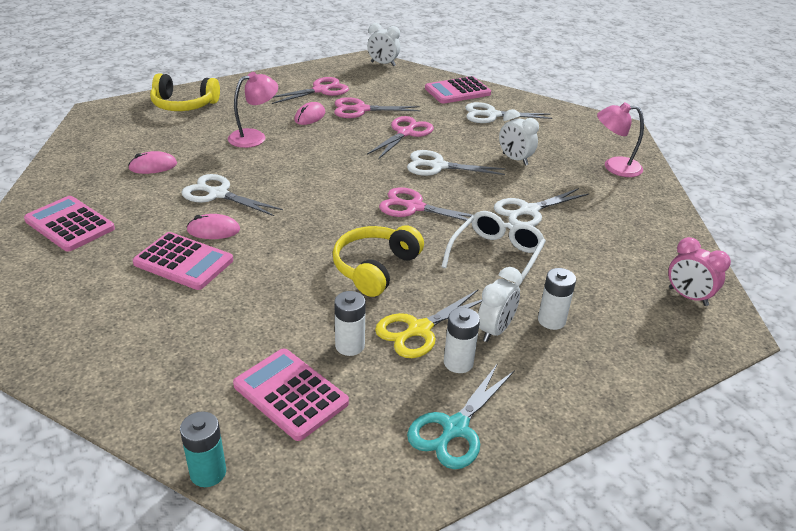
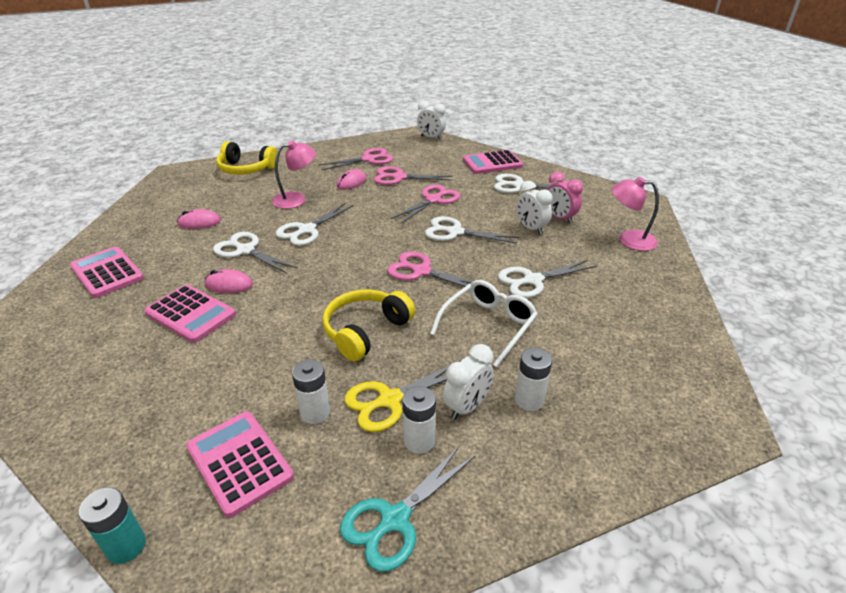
camera: 10 degrees right, 0 degrees up
(278, 170) = (307, 230): none -> white scissors
(687, 297) = (683, 383): pink clock -> pink clock (559, 218)

